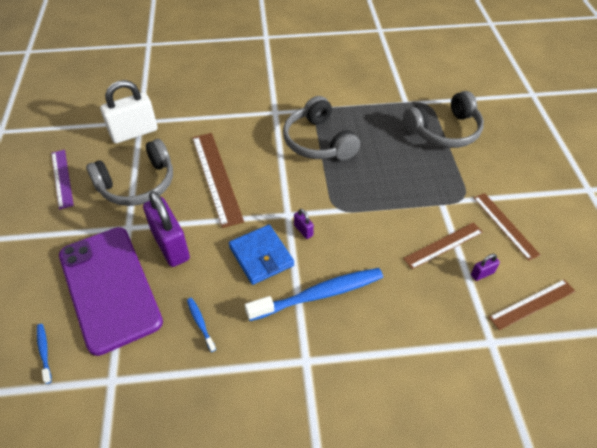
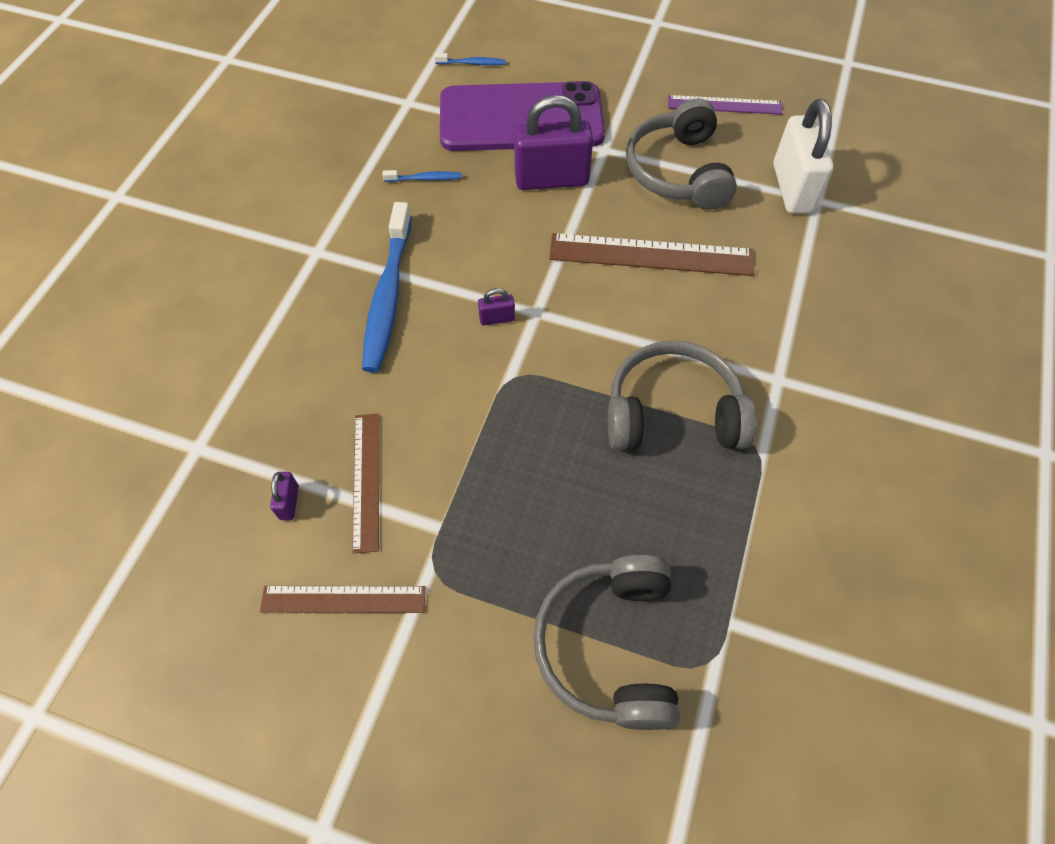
camera: 115 degrees right, 10 degrees up
(261, 256) = (482, 259): blue wallet -> none
(532, 304) = (203, 537): brown ruler -> none

